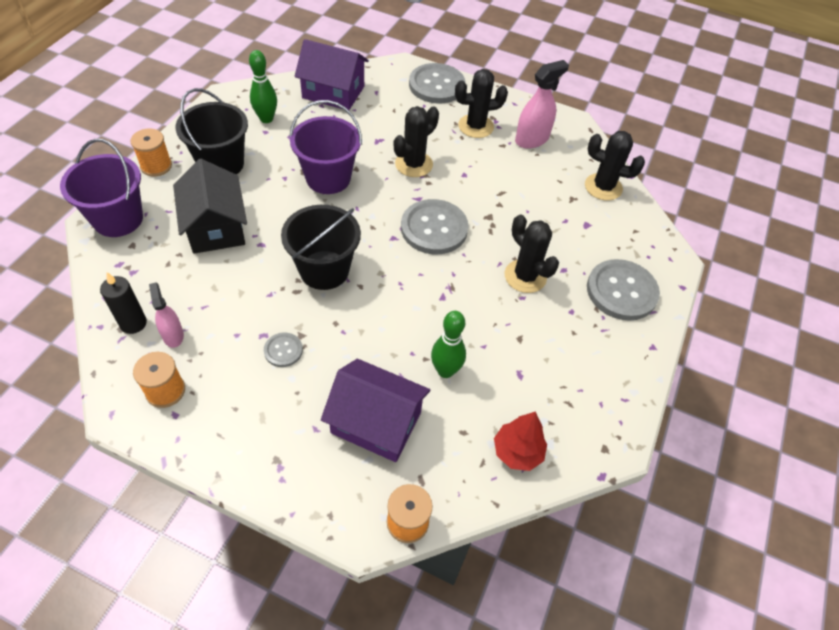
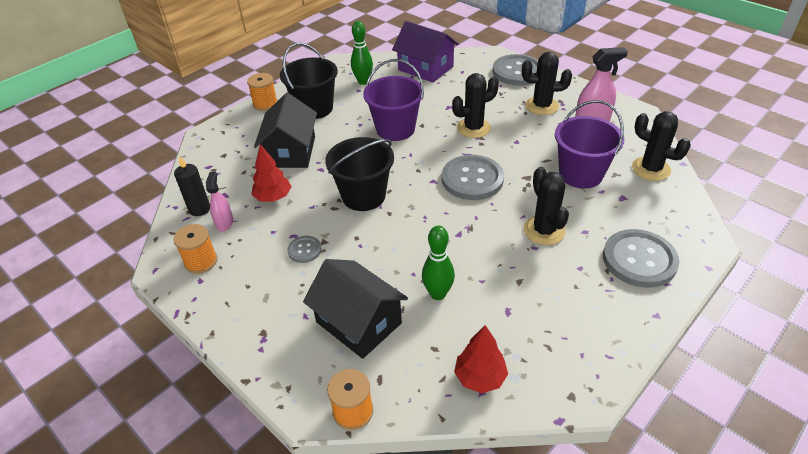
camera: 25 degrees right, 10 degrees down
(118, 219) = (221, 136): purple bucket -> purple bucket (580, 174)
(219, 291) = (273, 197): none -> red tree
(376, 422) = (358, 322): purple house -> black house

